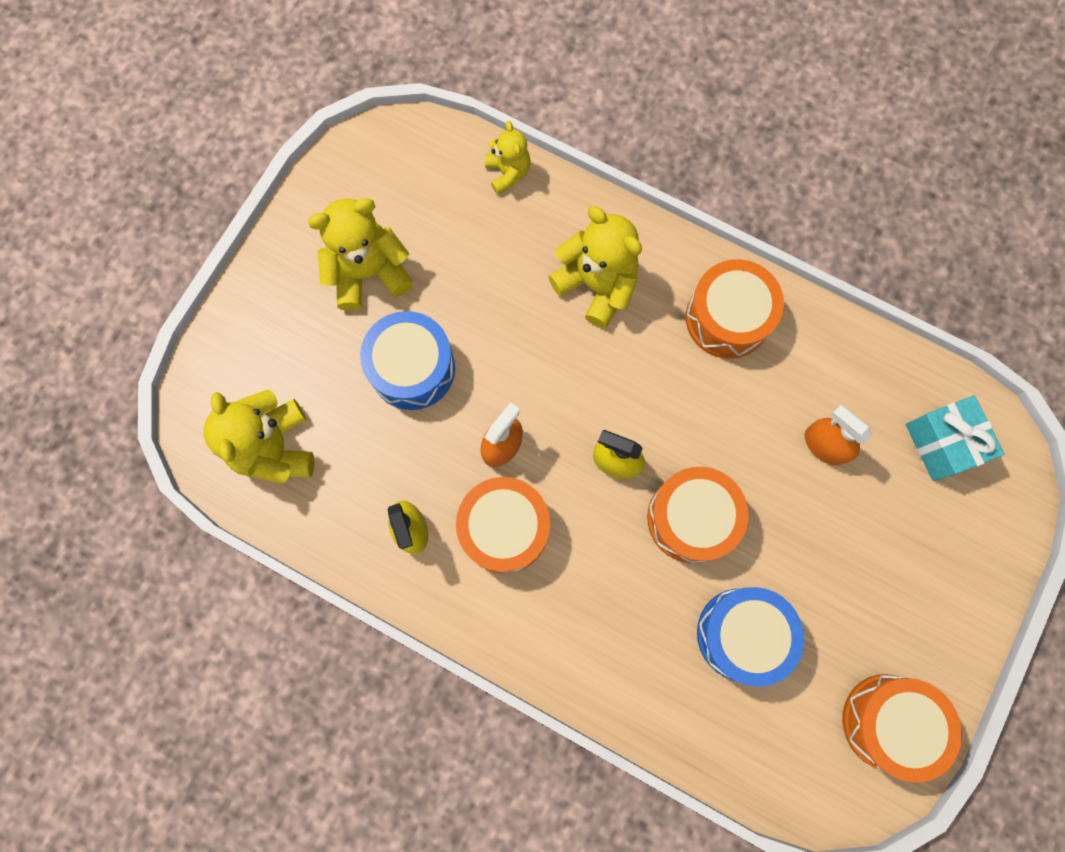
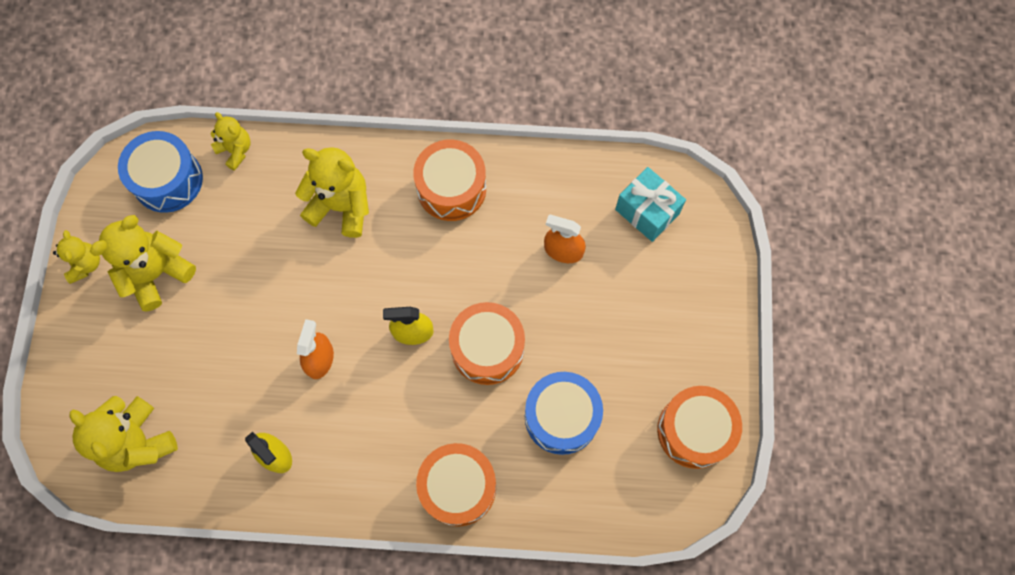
camera: 25 degrees left, 5 degrees down
(299, 229) = (85, 264): none -> yellow teddy bear
(412, 368) = (223, 332): blue drum -> blue drum (168, 180)
(504, 528) = (348, 421): orange drum -> orange drum (458, 487)

